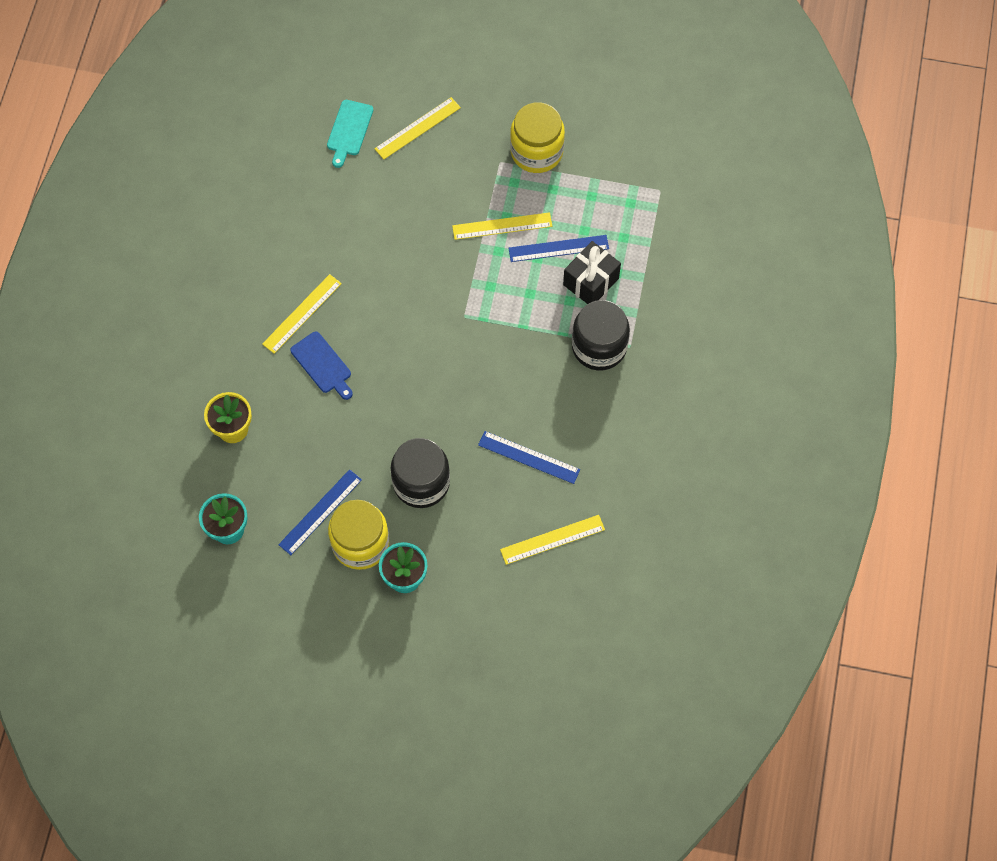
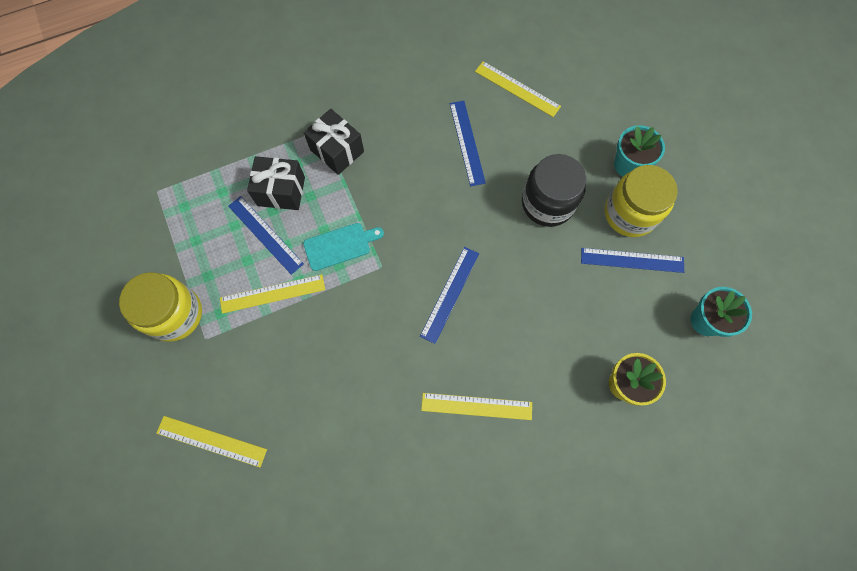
camera: 125 degrees left, 5 degrees up
(322, 365) = (510, 351): blue cutting board -> none
(349, 130) = (254, 508): turquoise cutting board -> turquoise cutting board (340, 246)
(402, 352) = (449, 294): none -> blue ruler
(502, 226) = (272, 293): yellow ruler -> yellow ruler turned 60 degrees counterclockwise
(599, 346) = (337, 151): black jar -> black gift

